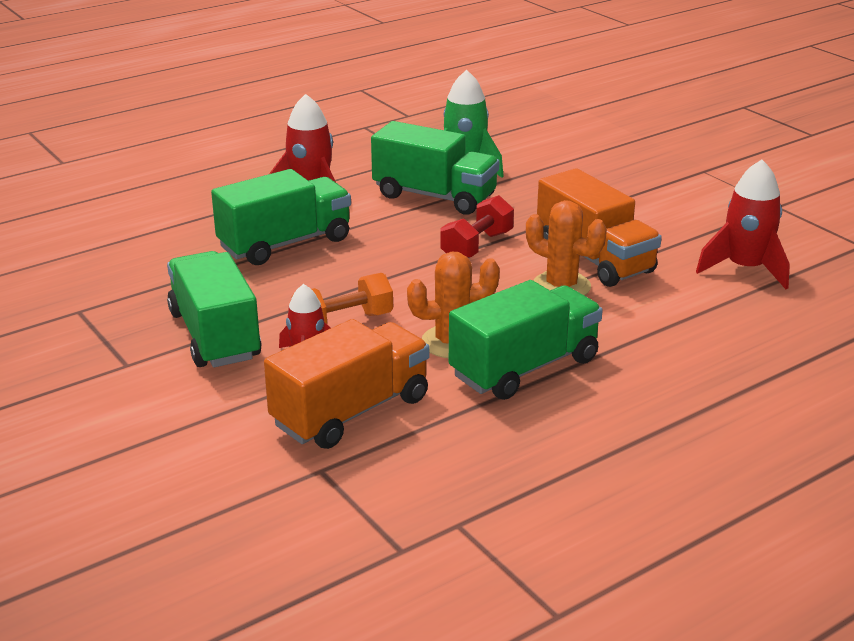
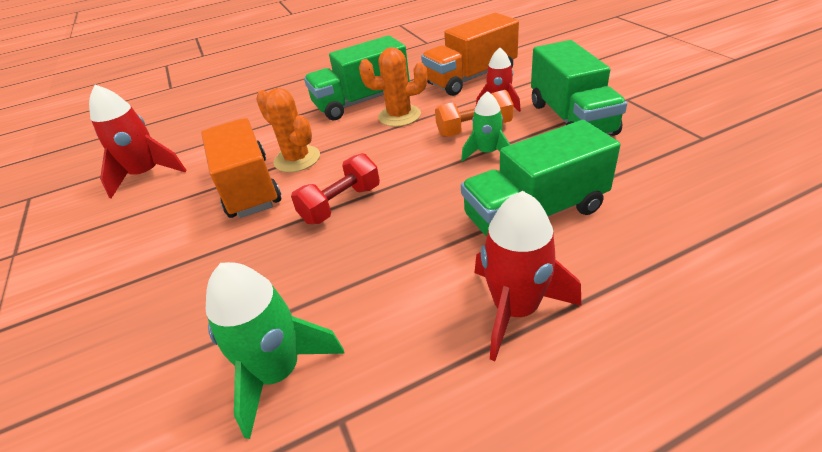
camera: 165 degrees left, 10 degrees up
(327, 294) = (487, 153): none -> green rocket
(434, 196) = (351, 294): green truck -> none

